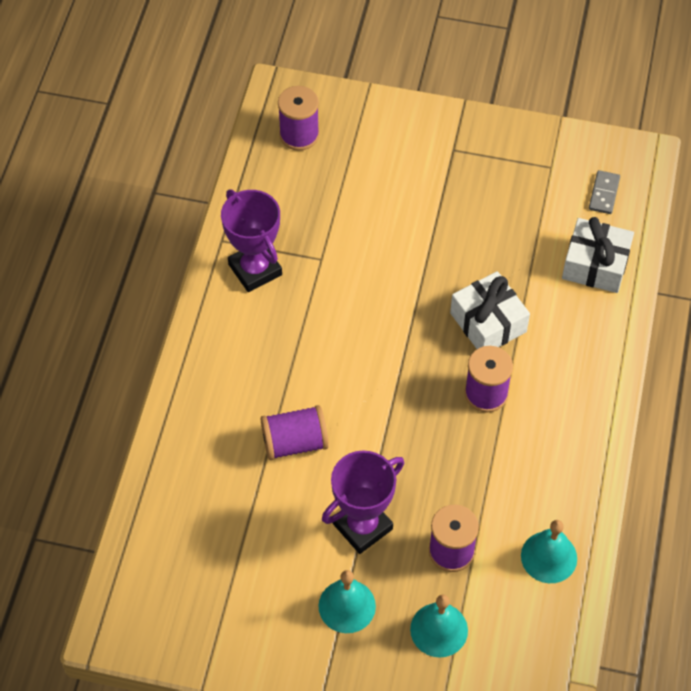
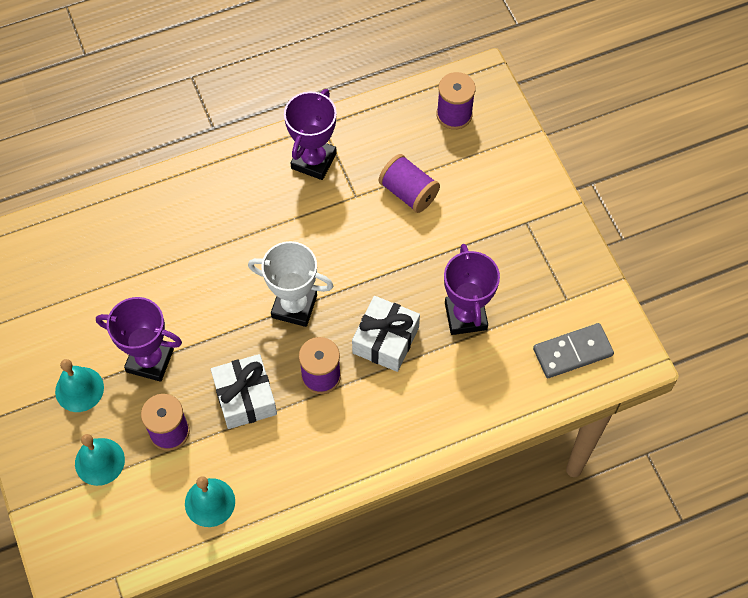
camera: 55 degrees right, 5 degrees up
(294, 442) = (188, 275): purple spool -> purple spool (408, 192)
(398, 374) = (294, 306): none -> white trophy
(510, 248) = (465, 316): none -> purple trophy
(595, 265) = (498, 385): white gift -> white gift (245, 397)
(604, 194) = (572, 352): grey domino -> grey domino, size x1.60

